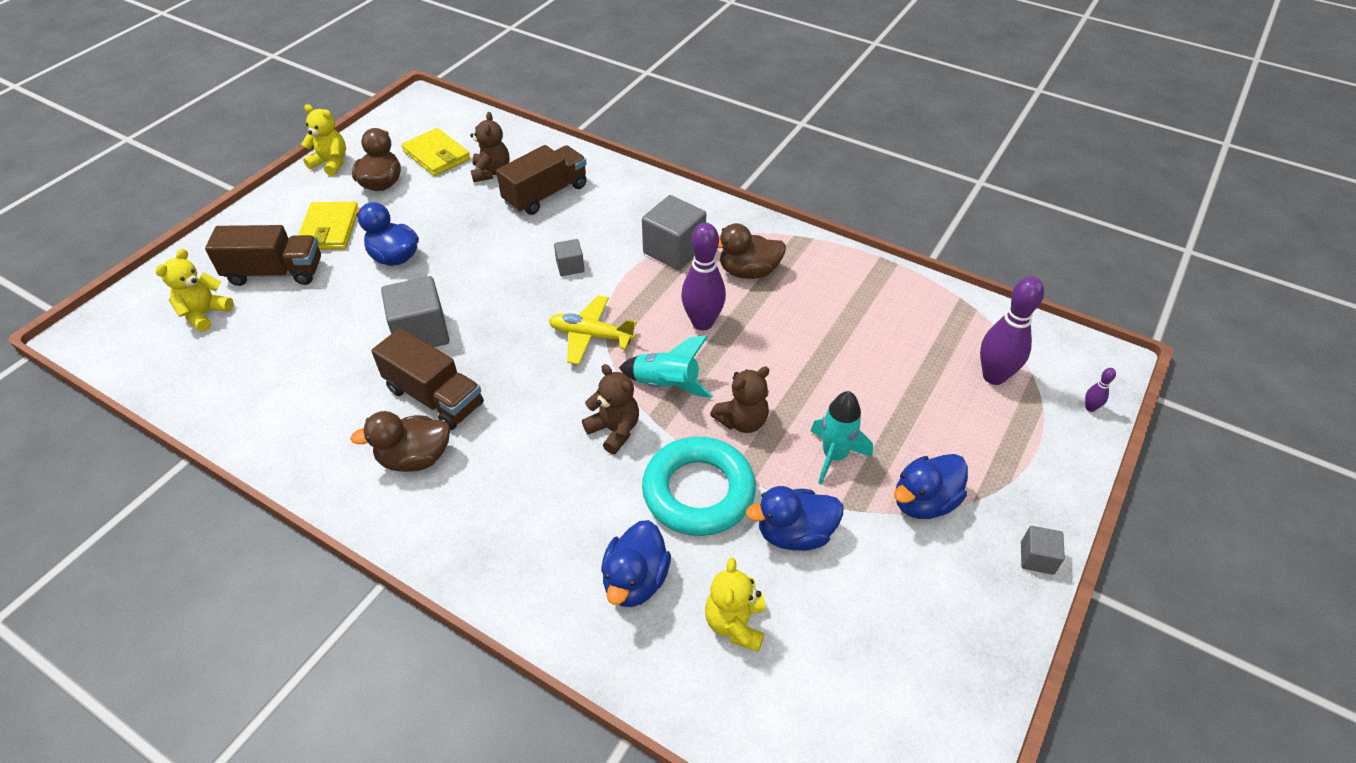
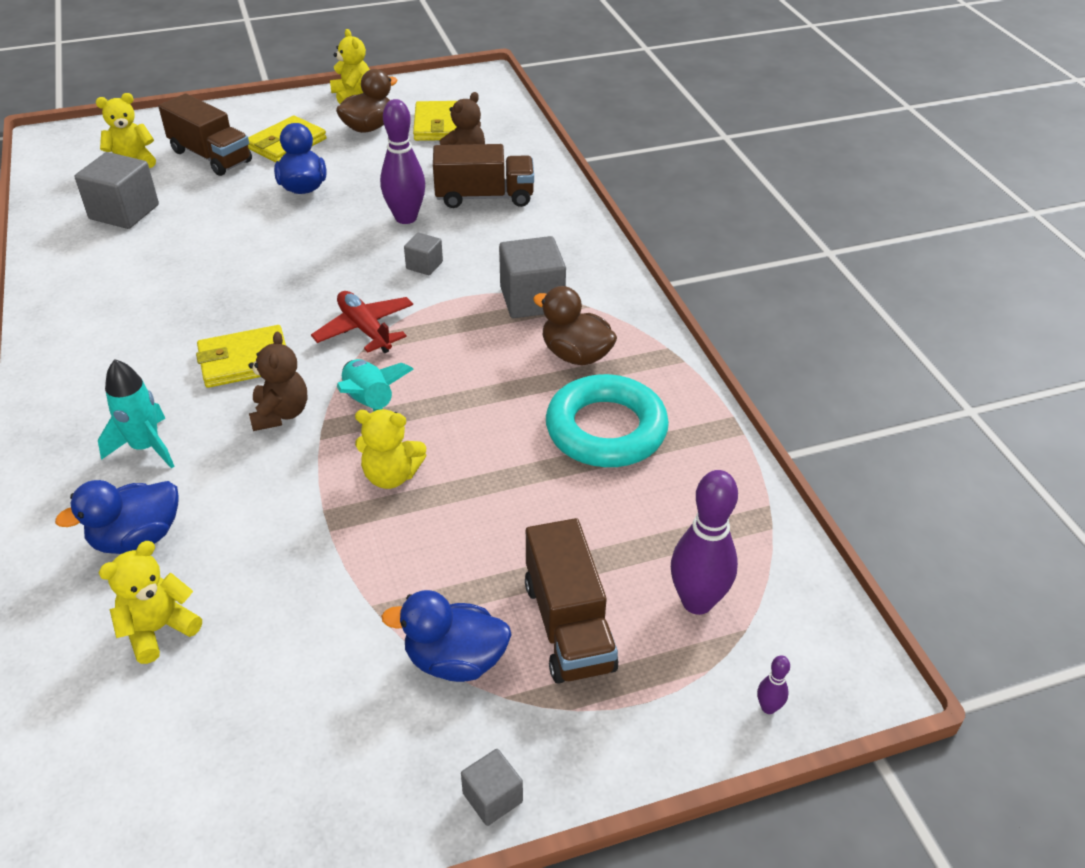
camera: 40 degrees right, 5 degrees down
(415, 458) = (121, 341): brown duck -> none
(421, 333) = (246, 253): grey cube -> grey cube (124, 212)
(434, 397) = (192, 306): brown truck -> brown truck (568, 625)
(535, 411) = (244, 361): none -> yellow wallet
(591, 336) = (365, 329): yellow plane -> red plane
(698, 492) = (276, 506): turquoise ring -> turquoise ring (606, 429)
(702, 323) = (472, 374): purple bowling pin -> purple bowling pin (406, 218)
(742, 421) = (391, 476): brown teddy bear -> yellow teddy bear
(794, 534) = (303, 598): blue duck -> none
(834, 456) = (429, 560): turquoise rocket -> turquoise rocket (146, 447)

